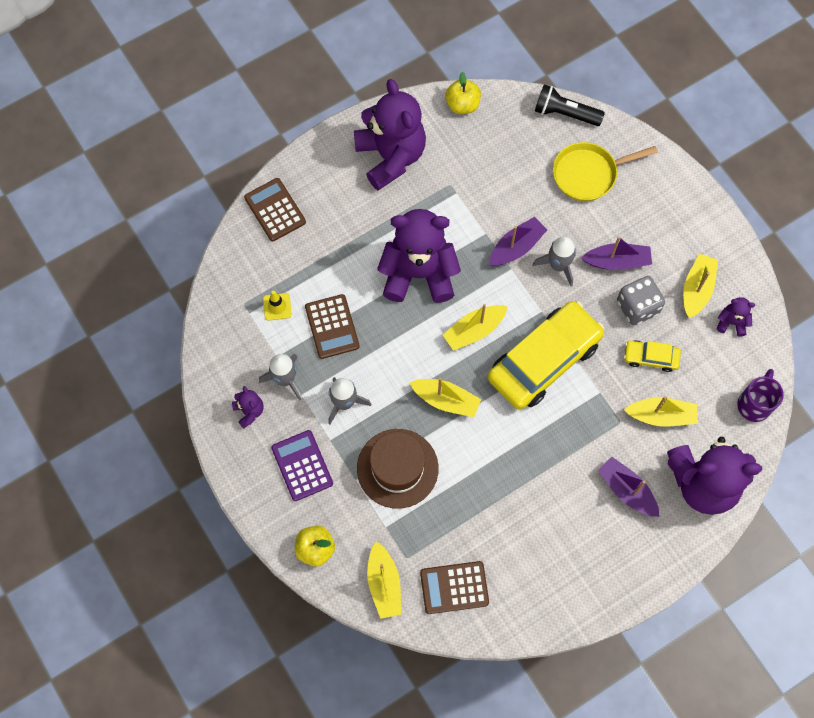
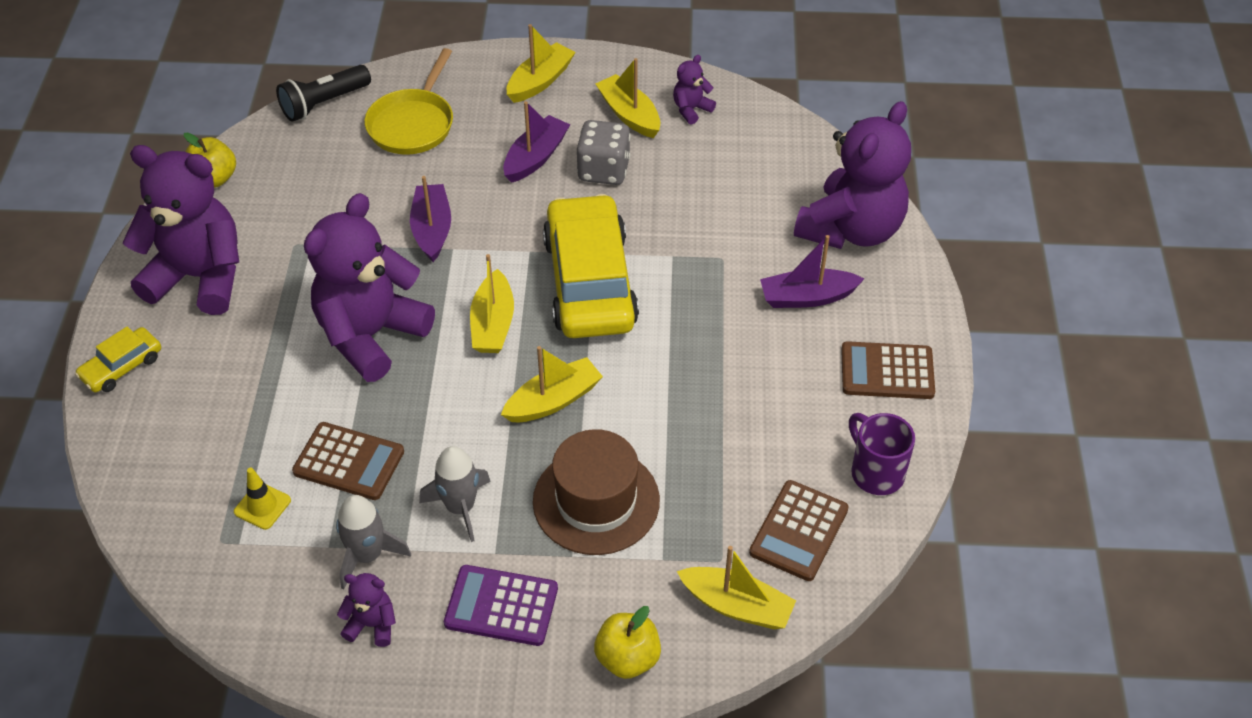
camera: 55 degrees left, 20 degrees down
(275, 210) = (134, 432): brown calculator -> brown calculator (887, 371)
(558, 265) = (490, 207): grey rocket -> none
(650, 357) = (671, 192): yellow car -> yellow car (122, 367)
(661, 415) = (745, 220): yellow boat -> yellow boat (540, 81)
(754, 404) = (796, 142): purple mug -> purple mug (875, 472)

